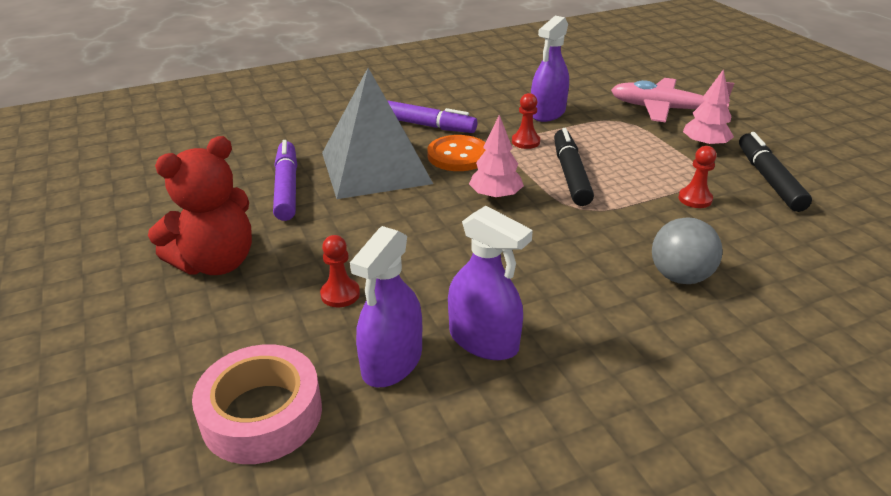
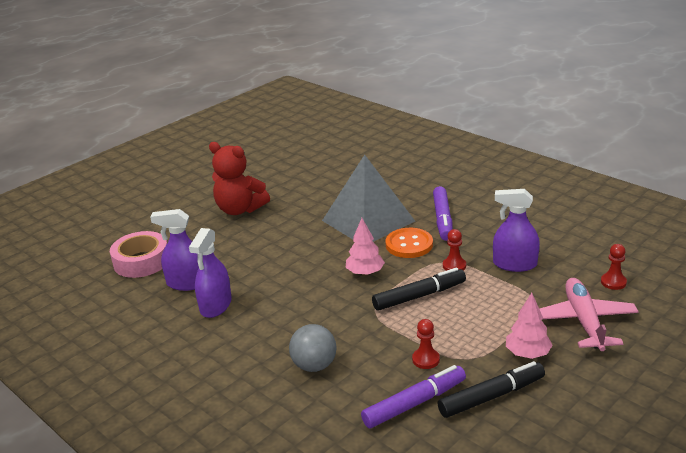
camera: 70 degrees right, 5 degrees down
(287, 188) = (323, 201): purple marker -> purple marker (414, 403)
(340, 294) = (232, 252): red pawn -> red pawn (613, 282)

